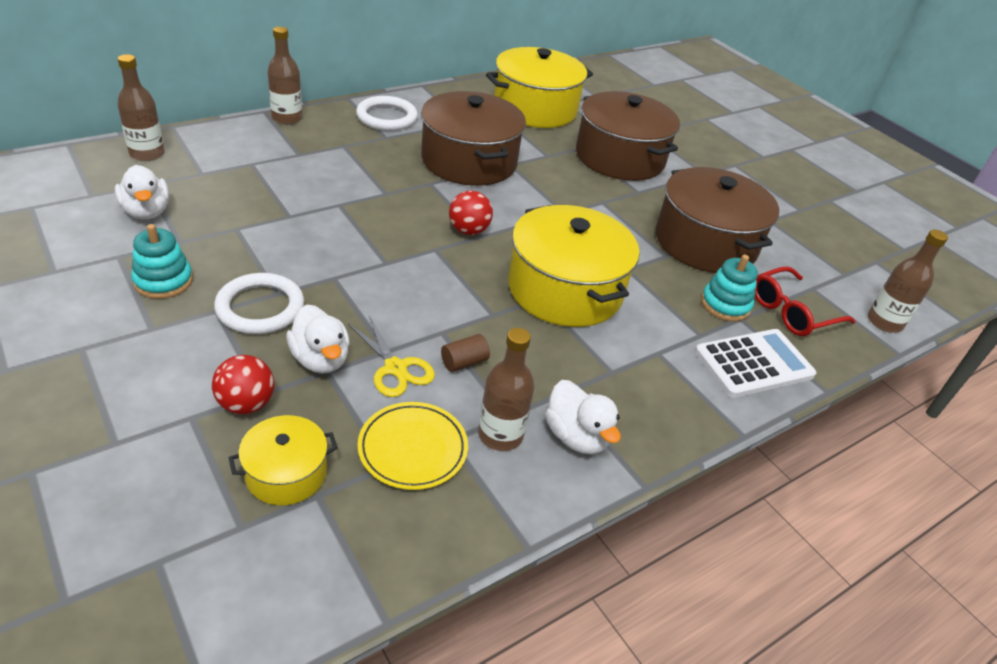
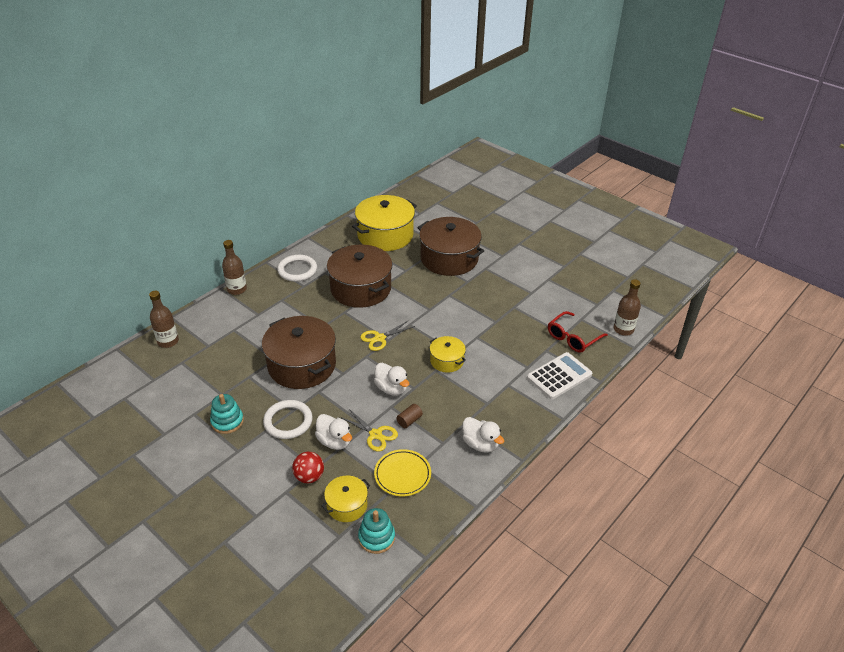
camera: 10 degrees left, 0 degrees up
(147, 211) = (192, 381): white duck -> white duck (391, 388)
(468, 231) = (380, 338): red ball -> yellow scissors
(500, 435) = (442, 454): brown bottle -> none
(565, 289) = (447, 361): yellow pot -> yellow pot, size x0.50
(705, 243) = (515, 306): brown pot -> brown pot (302, 365)
(725, 305) = (536, 344): turquoise stacking toy -> turquoise stacking toy (376, 538)

